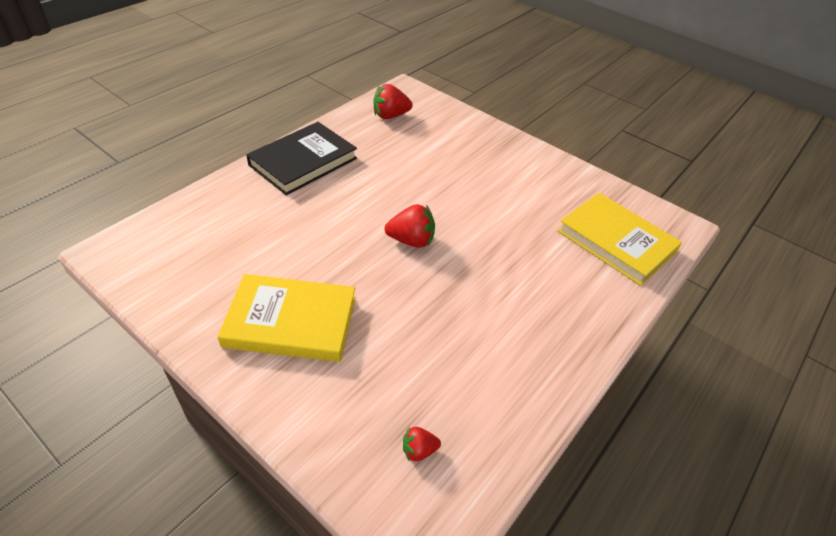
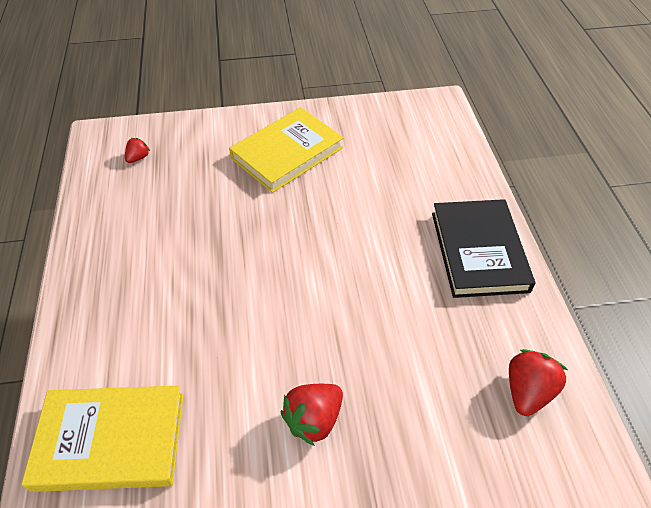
camera: 135 degrees right, 5 degrees up
(411, 240) = (293, 262): red strawberry -> red strawberry (314, 419)

